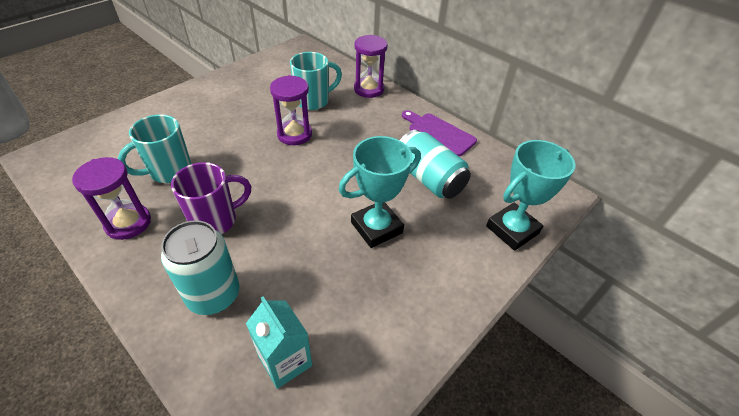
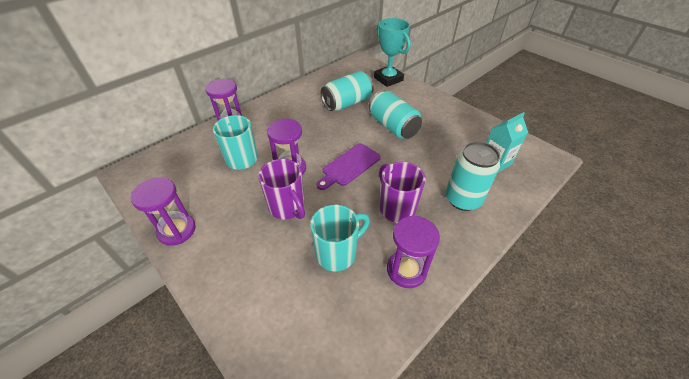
camera: 85 degrees left, 0 degrees up
(169, 171) = (337, 253): turquoise mug -> turquoise mug turned 90 degrees counterclockwise
(227, 79) = (177, 230): none -> purple hourglass
(238, 136) = (287, 207): none -> purple mug
(376, 227) = (393, 126): turquoise trophy -> turquoise can
(439, 133) = (299, 95): purple cutting board -> purple cutting board (349, 166)

